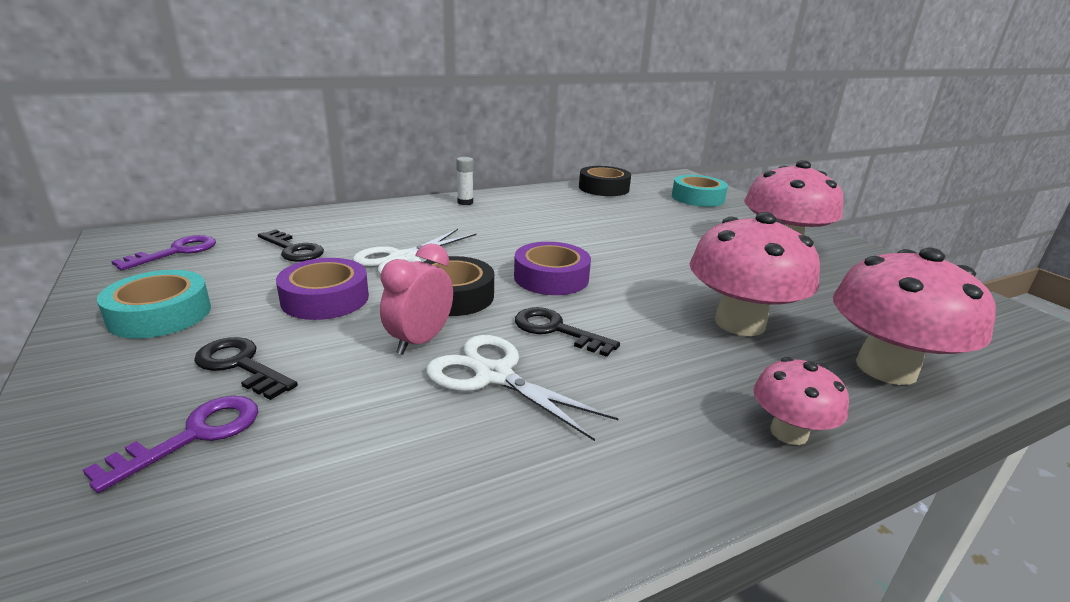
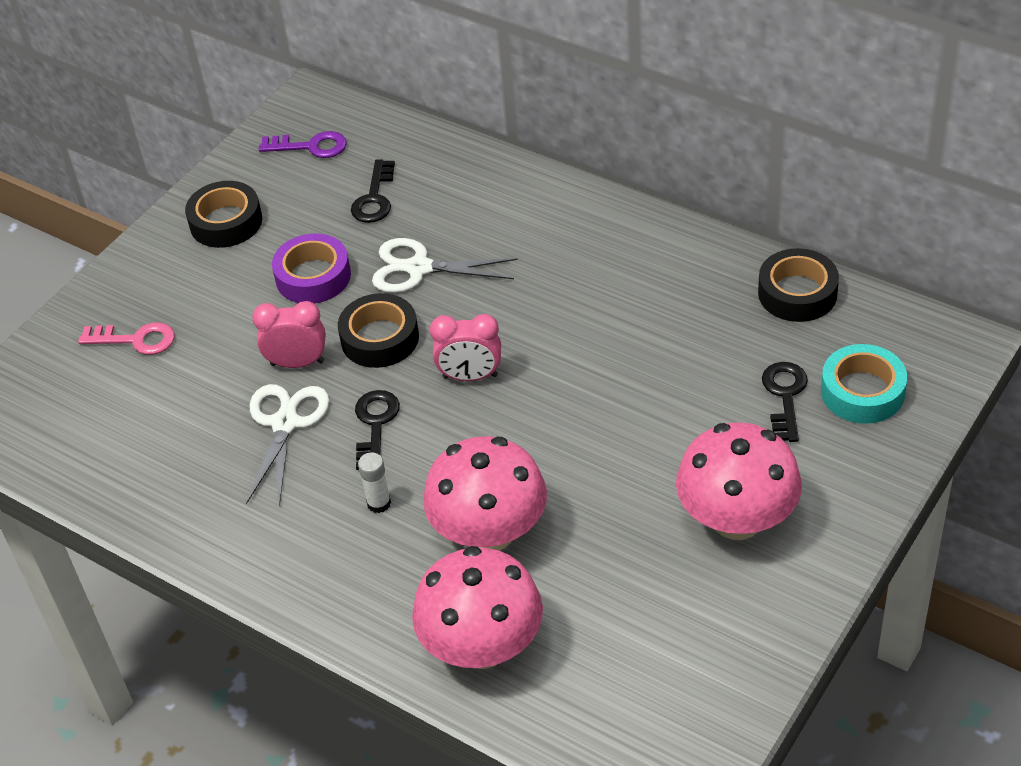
camera: 65 degrees right, 20 degrees up
(160, 314) = (226, 222): turquoise tape -> black tape
(194, 435) = (136, 340): purple key -> pink key
(240, 365) = (204, 304): black key -> black key (785, 396)
(465, 202) = (604, 217): white glue stick -> white glue stick (379, 503)
(551, 278) = (470, 376): purple tape -> pink clock
(789, 432) = (333, 599): pink mushroom -> none

